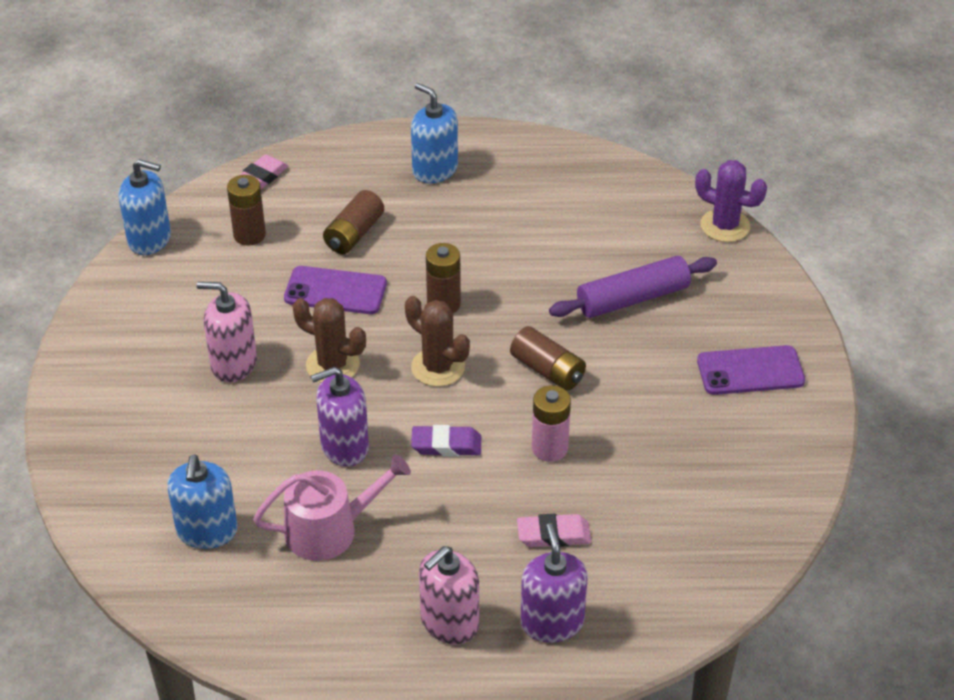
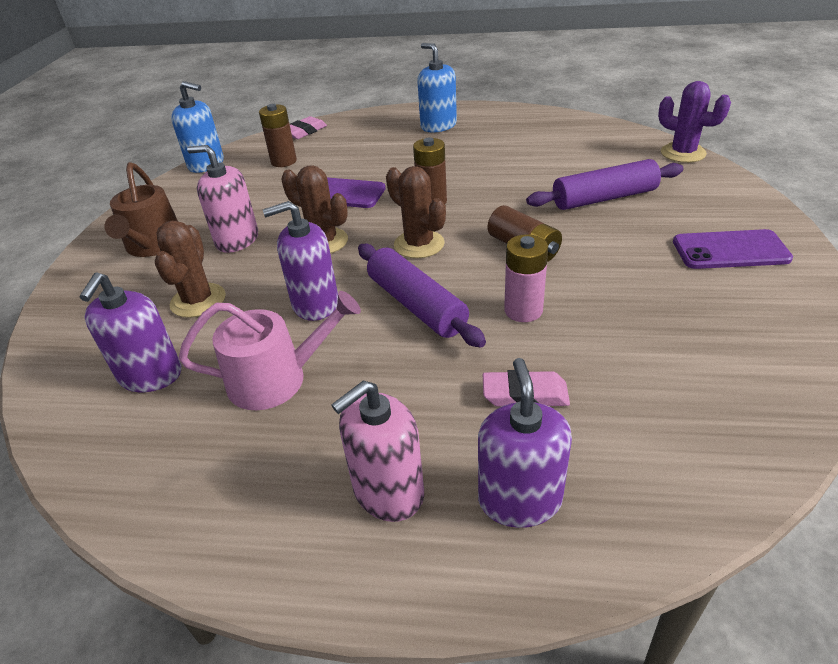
camera: 10 degrees right, 5 degrees down
(138, 372) = (153, 245): none -> brown watering can
(207, 531) = (150, 375): blue soap dispenser -> purple soap dispenser
(220, 446) = (198, 300): none -> brown cactus
(354, 234) = (366, 160): brown battery -> none
(446, 445) = (416, 305): purple eraser -> purple rolling pin

